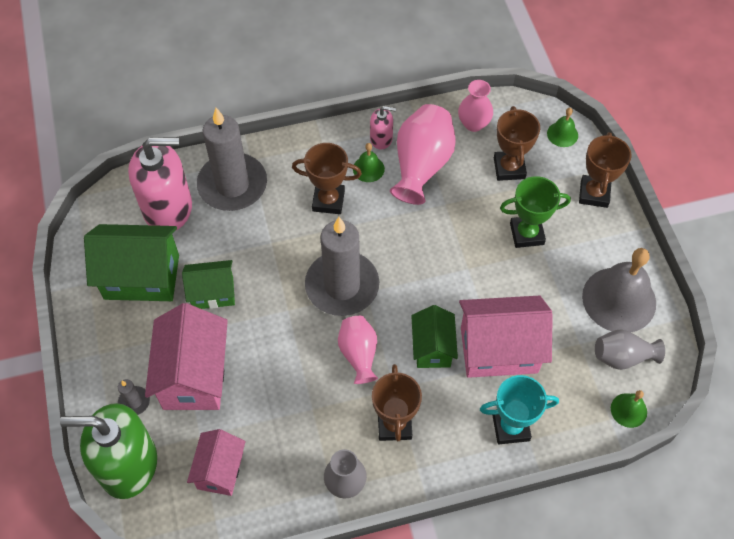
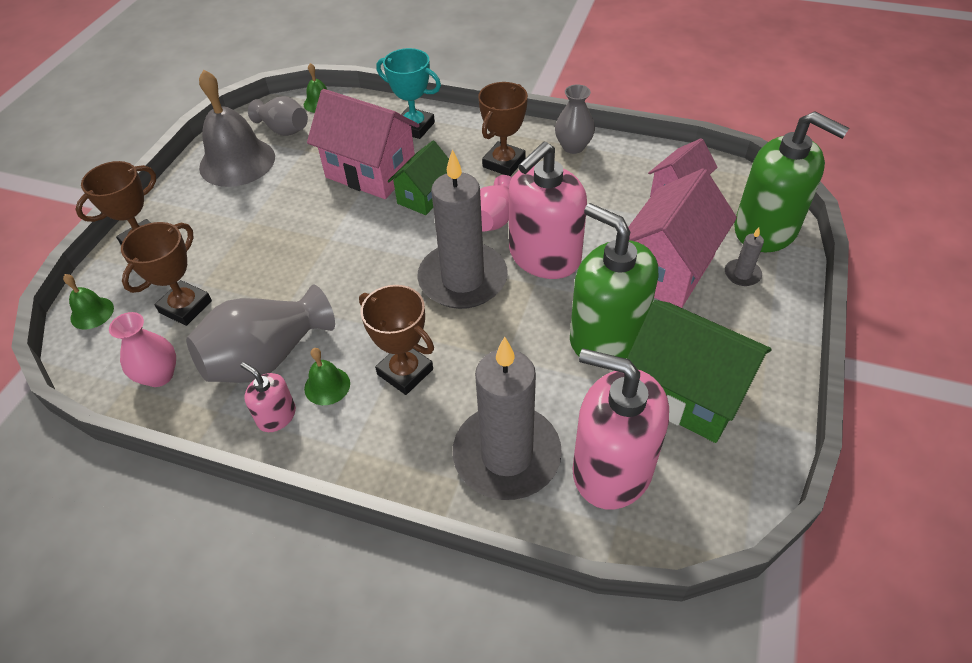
camera: 145 degrees left, 10 degrees down
(213, 293) = (607, 336): green house -> green soap dispenser
(295, 338) = (544, 256): none -> pink soap dispenser
(421, 166) = (267, 357): pink vase -> grey vase
(526, 234) = (245, 241): green trophy -> none

